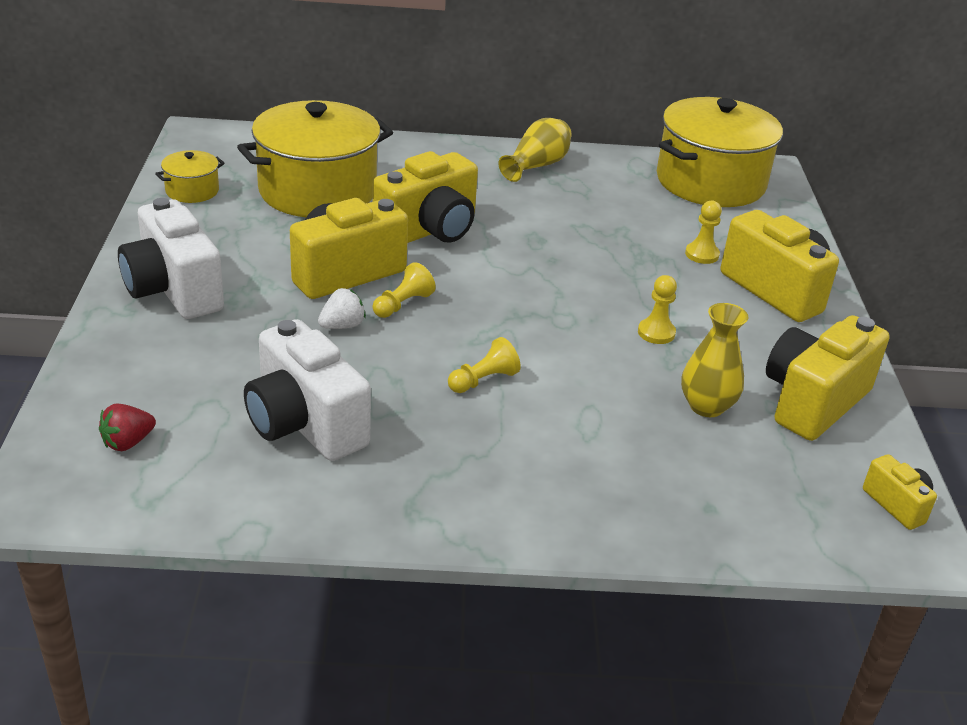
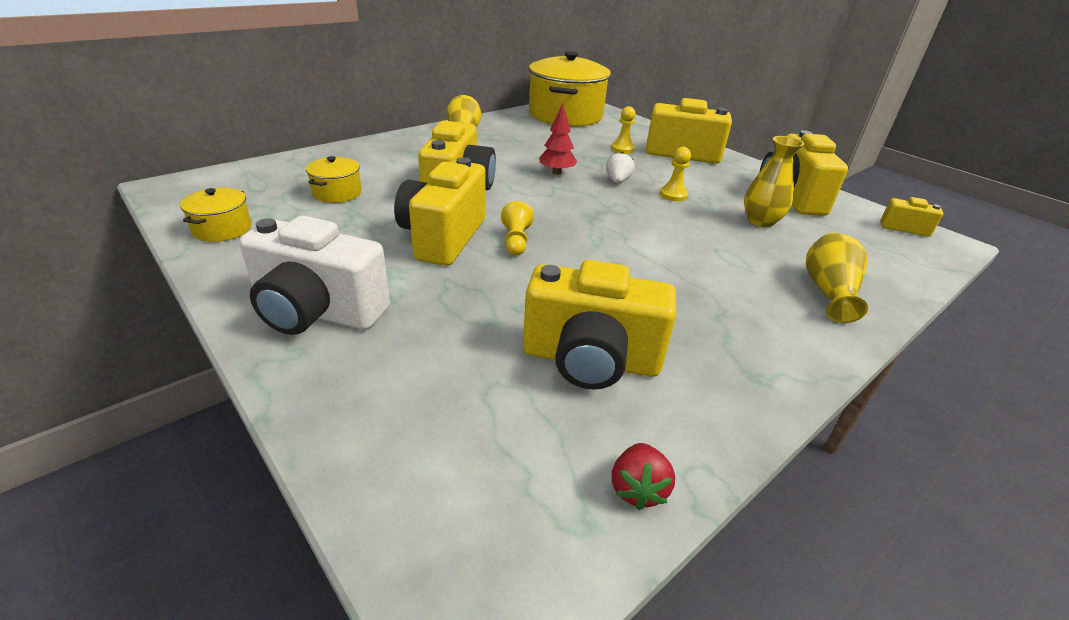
camera: 40 degrees left, 0 degrees up
(128, 442) = (476, 476): red strawberry -> red strawberry (637, 489)
(305, 424) = (590, 360): white camera -> yellow camera
(317, 191) = (337, 193): yellow pot -> yellow pot, size x0.44
(342, 326) = (499, 274): white strawberry -> white strawberry (617, 181)
(483, 380) = (642, 264): yellow pawn -> none
(565, 252) = (556, 172): none -> red tree
(629, 500) = (828, 292): none -> yellow vase

